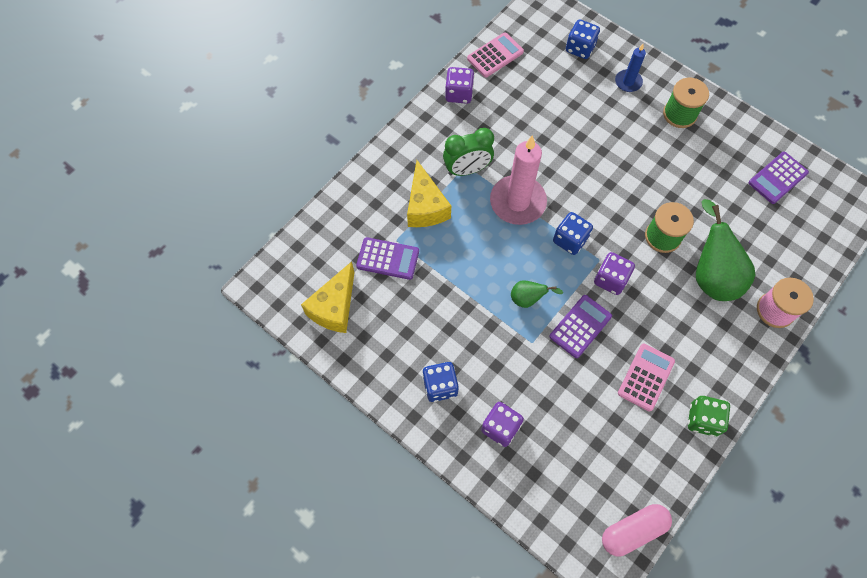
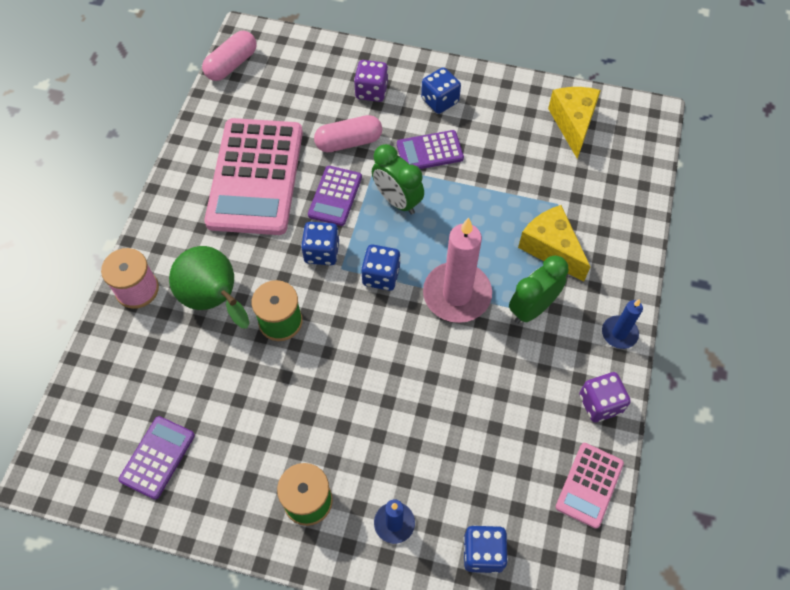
camera: 155 degrees right, 5 degrees down
(388, 258) = (554, 183): purple calculator -> purple calculator (430, 151)
(416, 129) = (619, 333): none -> blue candle
(528, 299) = (397, 201): green pear -> green clock
(546, 377) = (349, 142): none -> pink capsule
(610, 279) = (322, 252): purple dice -> blue dice
(646, 377) = (256, 177): pink calculator -> pink calculator, size x2.10
(703, 419) = (192, 162): green dice -> none

